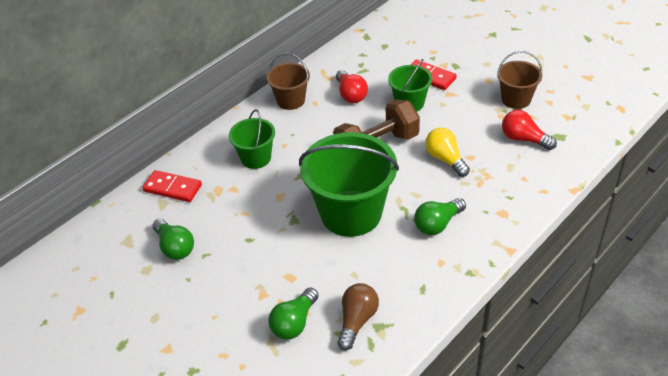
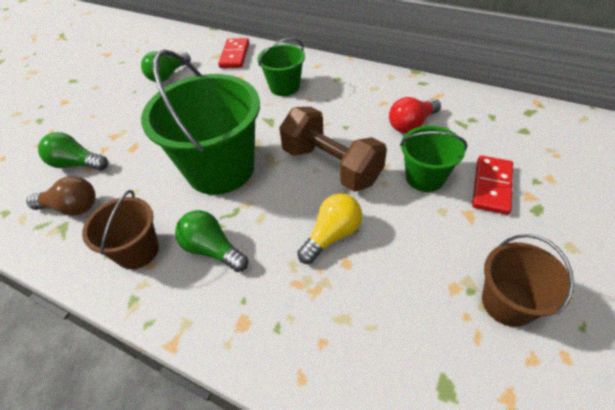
camera: 75 degrees right, 5 degrees up
(291, 100) = (377, 86): brown bucket -> brown bucket (137, 251)
(524, 139) = (413, 329): red light bulb -> none

